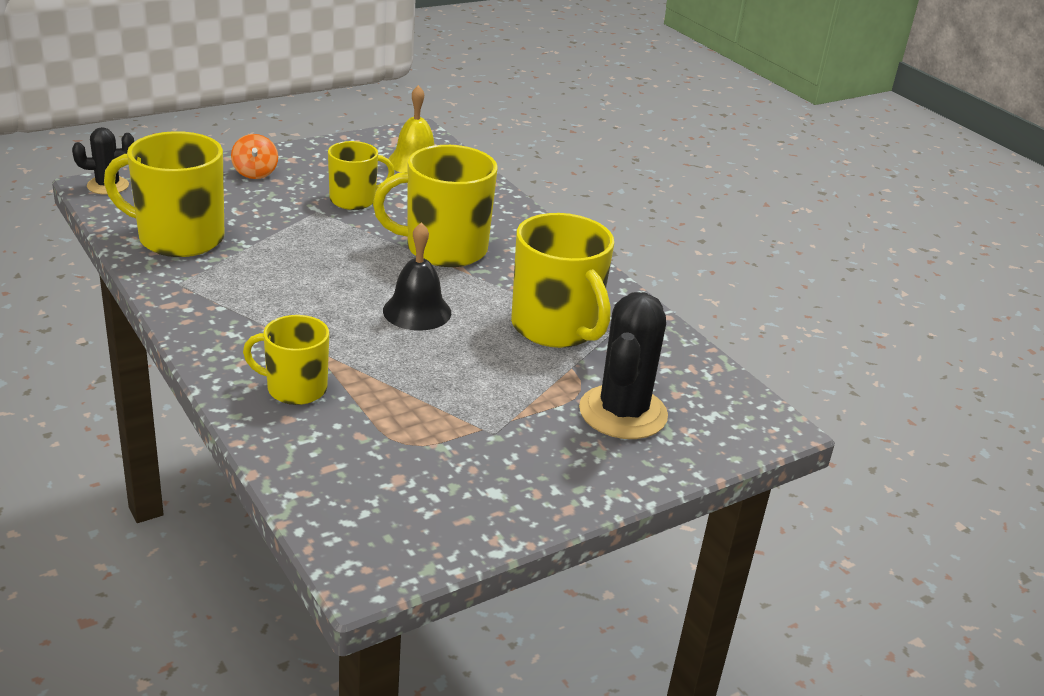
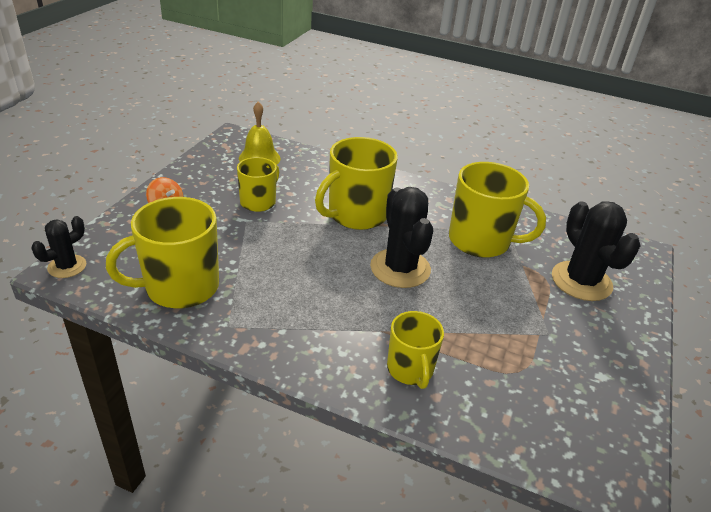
camera: 35 degrees left, 5 degrees up
(295, 388) = (410, 369): yellow mug -> yellow mug turned 75 degrees counterclockwise
(417, 311) = (400, 268): black bell -> black cactus

